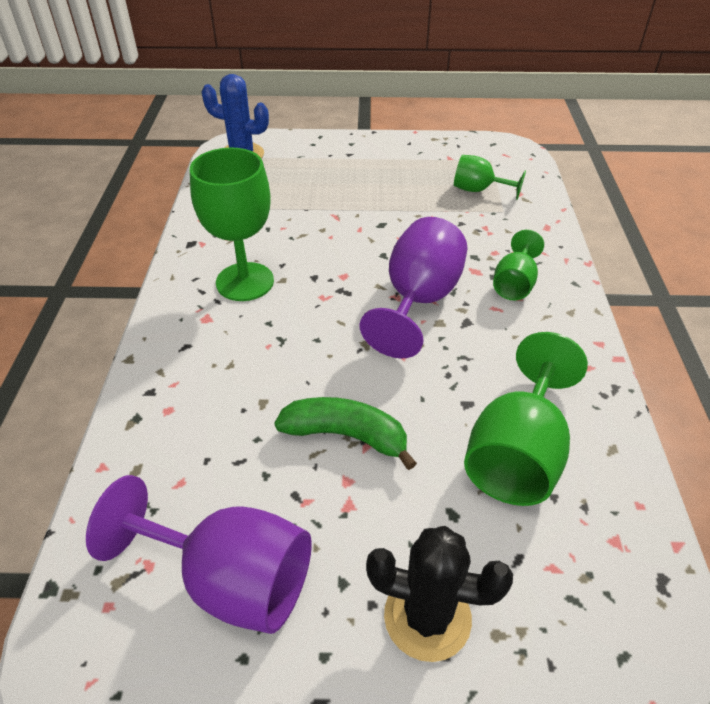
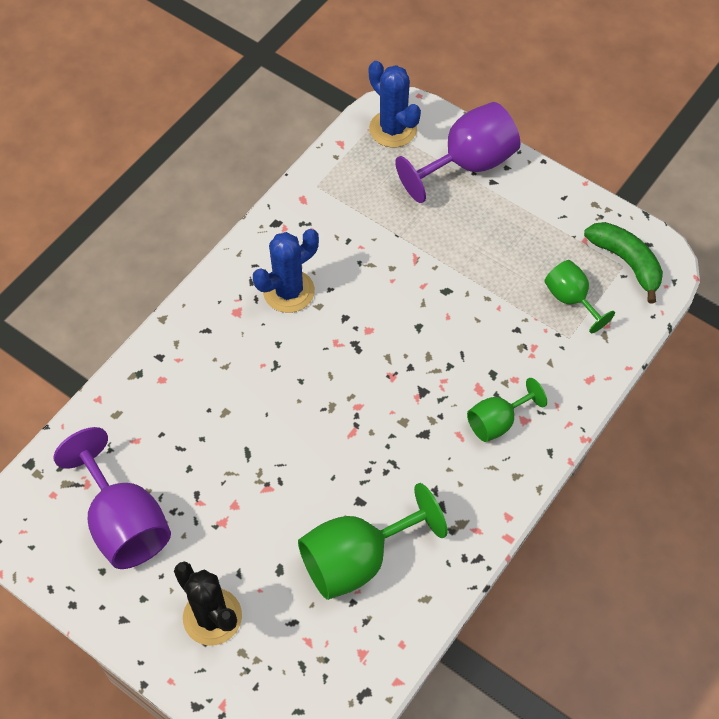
camera: 35 degrees right, 15 degrees up
(245, 282) = (289, 291): green goblet -> blue cactus
(346, 435) = (259, 473): green banana -> green banana (626, 262)
(418, 301) = (405, 391): purple goblet -> purple goblet (467, 164)

